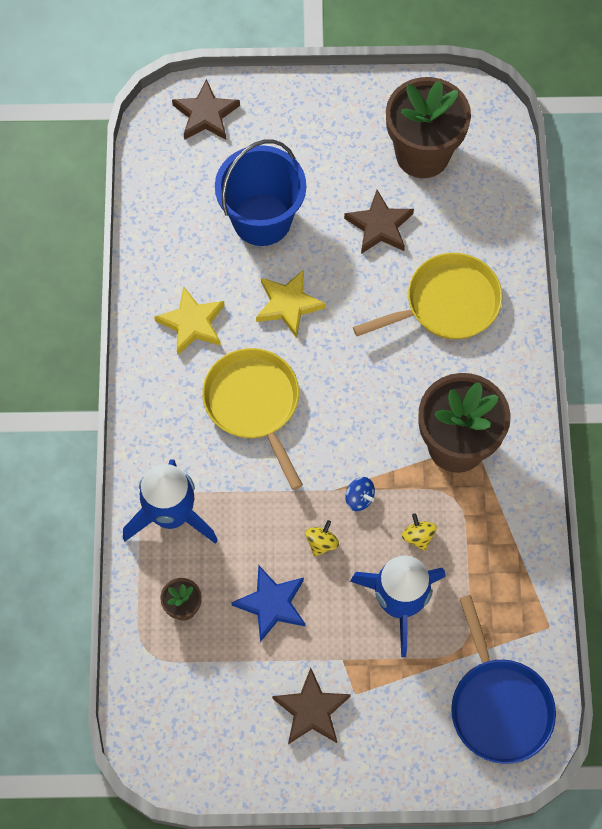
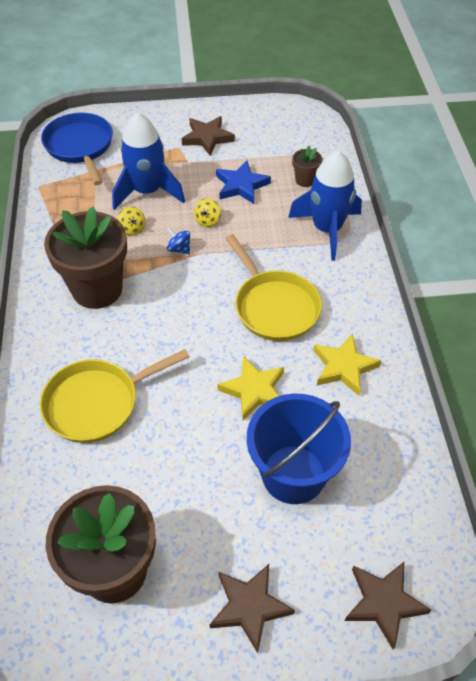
camera: 175 degrees right, 15 degrees down
(379, 226) = (165, 477): brown star -> brown star (249, 607)

